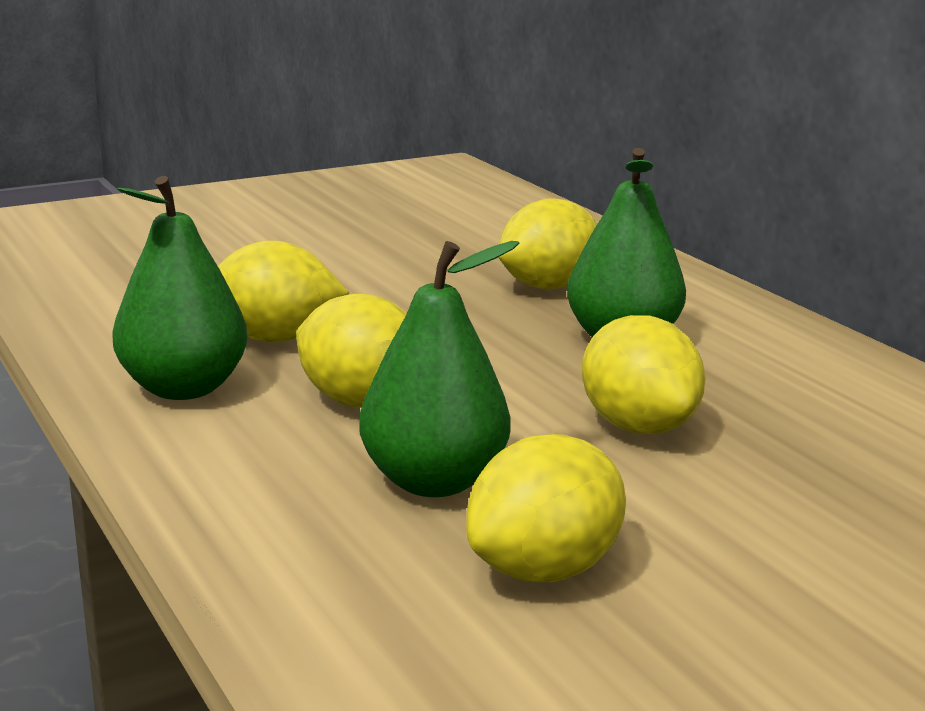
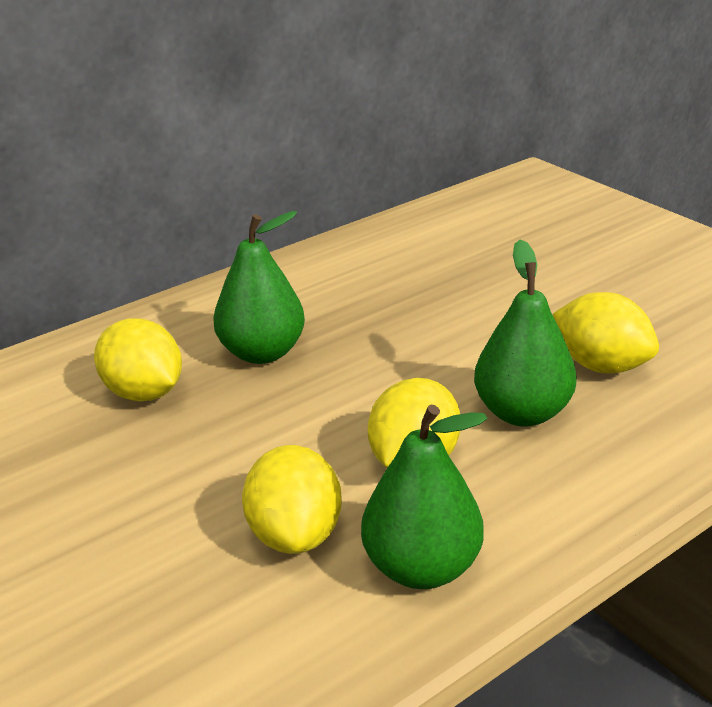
camera: 95 degrees left, 10 degrees up
(637, 426) = (410, 342): yellow lemon -> none

